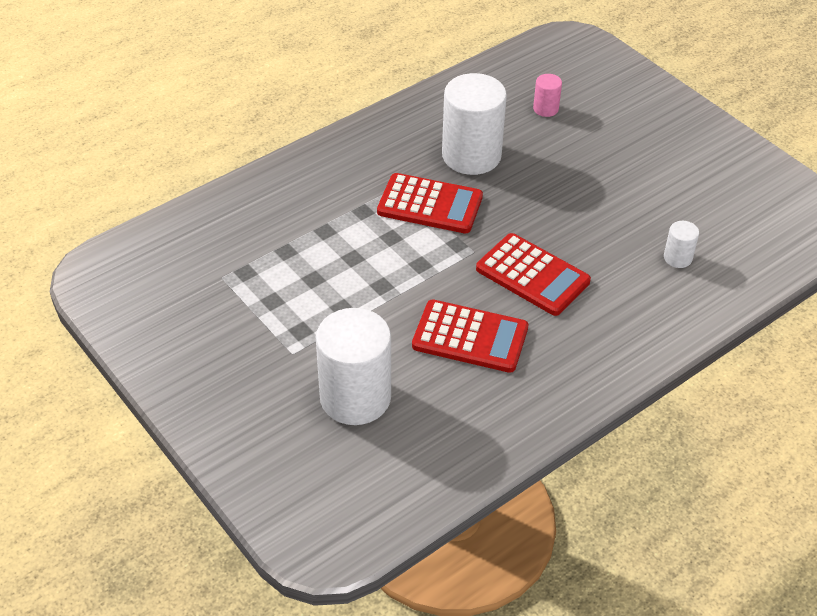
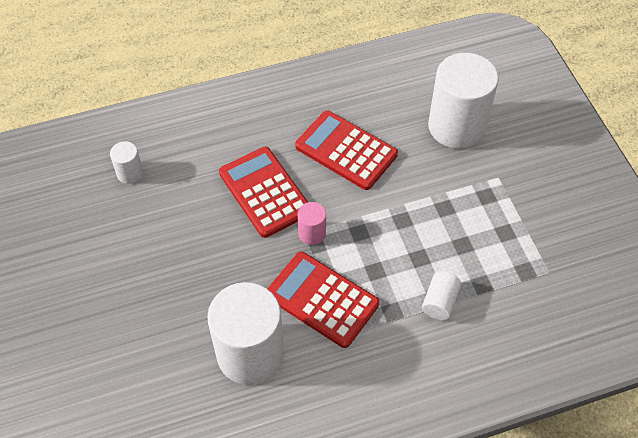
camera: 160 degrees left, 10 degrees up
(321, 228) = (440, 302): none -> white cylinder
(545, 109) = (131, 401): pink cylinder -> pink cylinder (312, 233)

